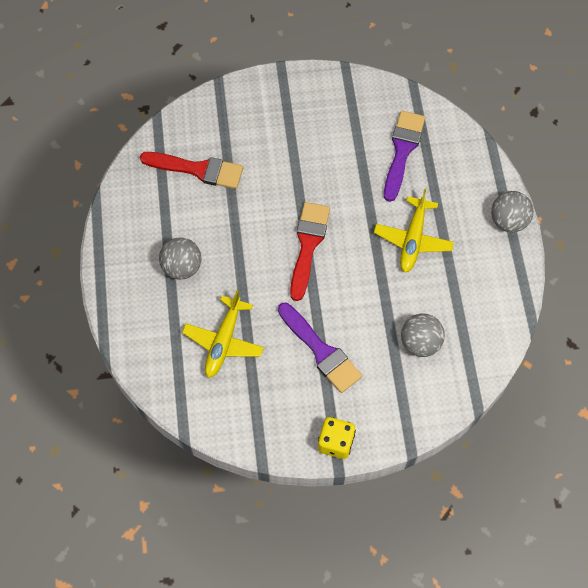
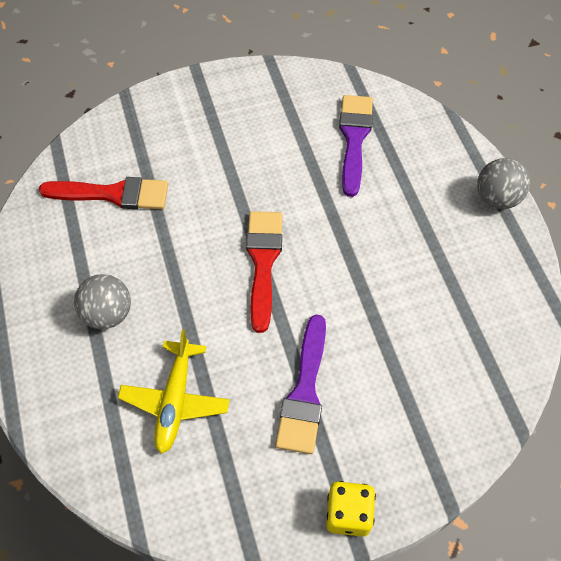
camera: 10 degrees left, 5 degrees down
(321, 351) = (304, 392): purple brush -> purple brush turned 60 degrees clockwise
(413, 240) = (390, 236): yellow plane -> none
(420, 343) = (428, 360): grey ball -> none

